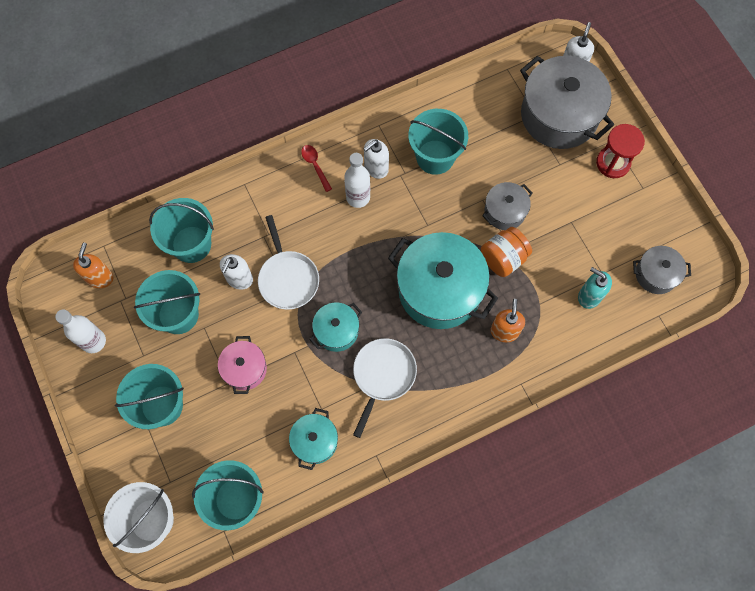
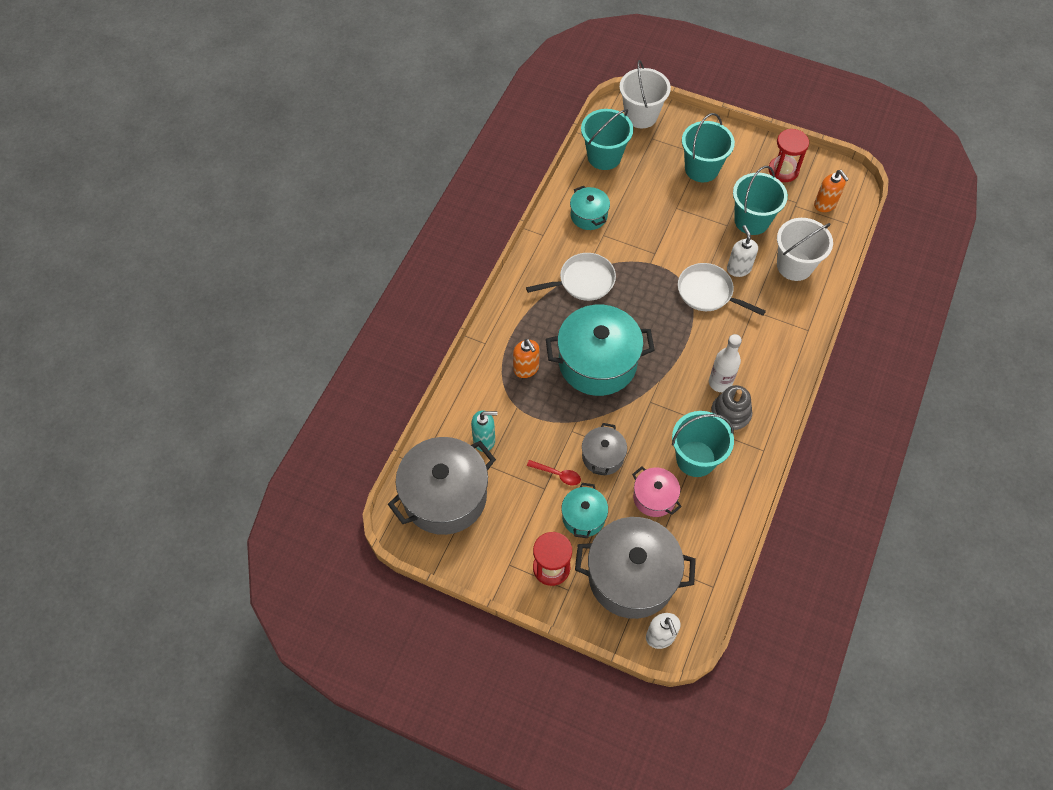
camera: 140 degrees right, 10 degrees down
(93, 341) = (783, 170): white bottle -> red hourglass
(191, 244) = (794, 266): turquoise bucket -> white bucket
(245, 369) = (675, 222): pink pot -> pink pot (654, 497)
(315, 166) = (775, 381): red spoon -> red spoon (557, 474)
(336, 331) = (641, 285): turquoise pot -> turquoise pot (583, 517)
(376, 168) = (730, 414): white soap dispenser -> grey stacking toy
(383, 375) = (583, 281): white pan -> white pan turned 90 degrees counterclockwise
(503, 258) = (572, 420): orange jar -> none
(656, 274) = (445, 496): grey pot -> grey pot, size x1.95

